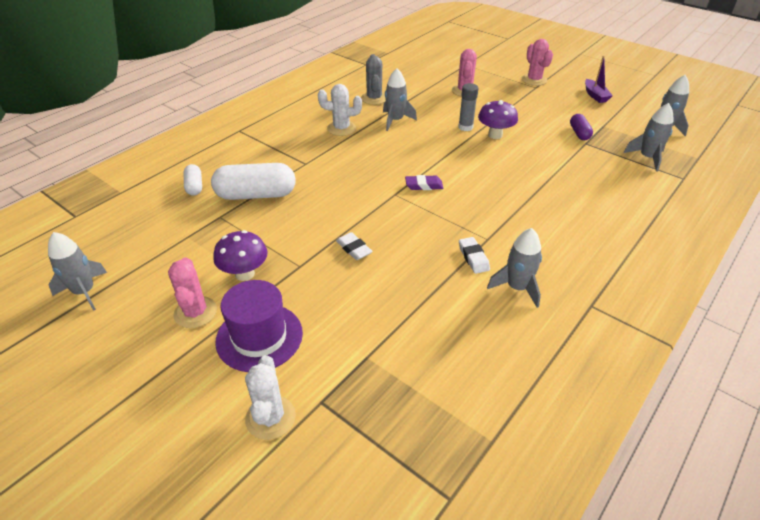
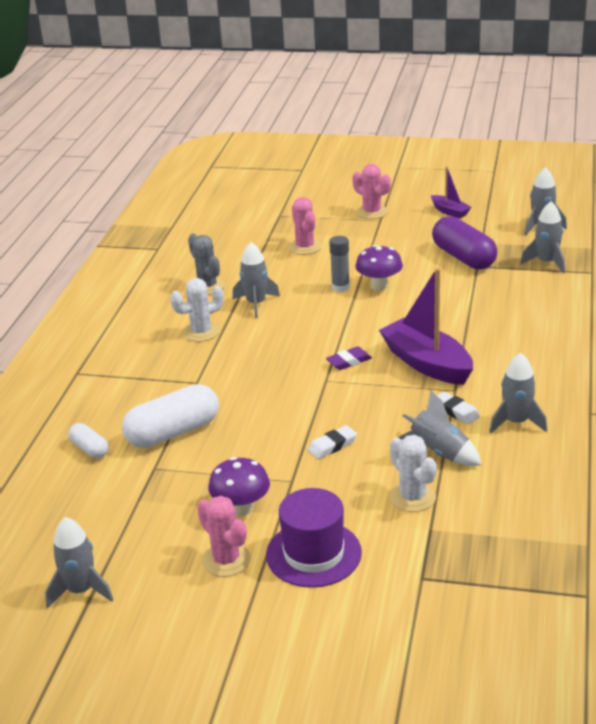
camera: 25 degrees left, 10 degrees down
(270, 417) = (388, 607): white cactus -> white cactus (412, 497)
(354, 249) = (332, 445): white eraser -> white eraser turned 60 degrees counterclockwise
(431, 289) = (439, 452): none -> grey rocket
(482, 208) = (427, 363): none -> purple boat
(579, 133) = (463, 257): purple capsule -> purple capsule, size x1.93

